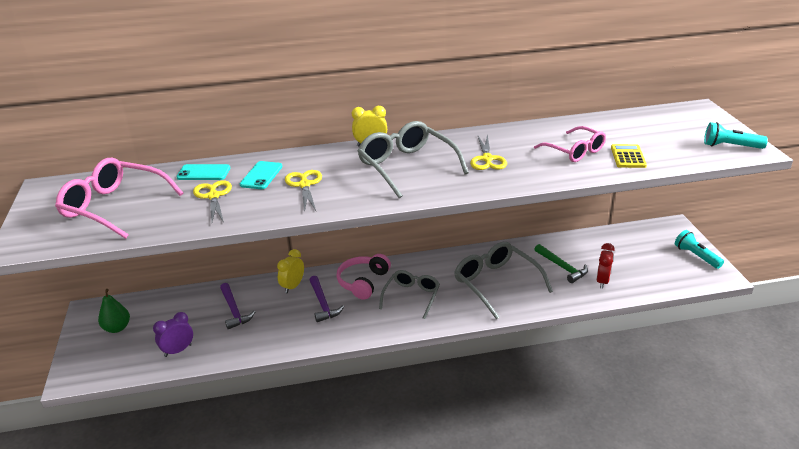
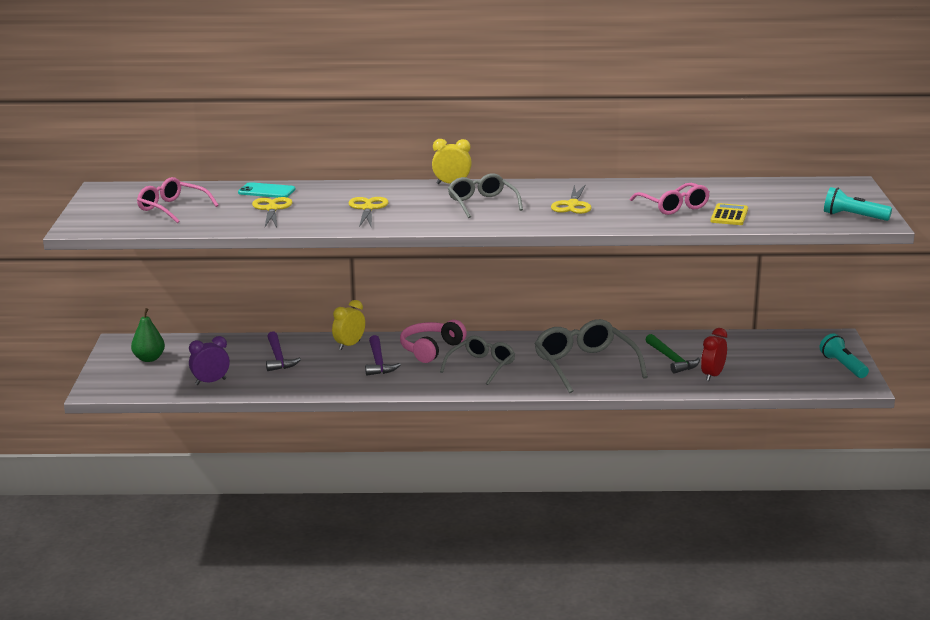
camera: 10 degrees right, 10 degrees down
(115, 207) = (173, 208): pink glasses -> pink glasses, size x0.66
(261, 175) = (325, 198): turquoise phone -> none
(407, 167) = (482, 204): grey glasses -> grey glasses, size x0.66

